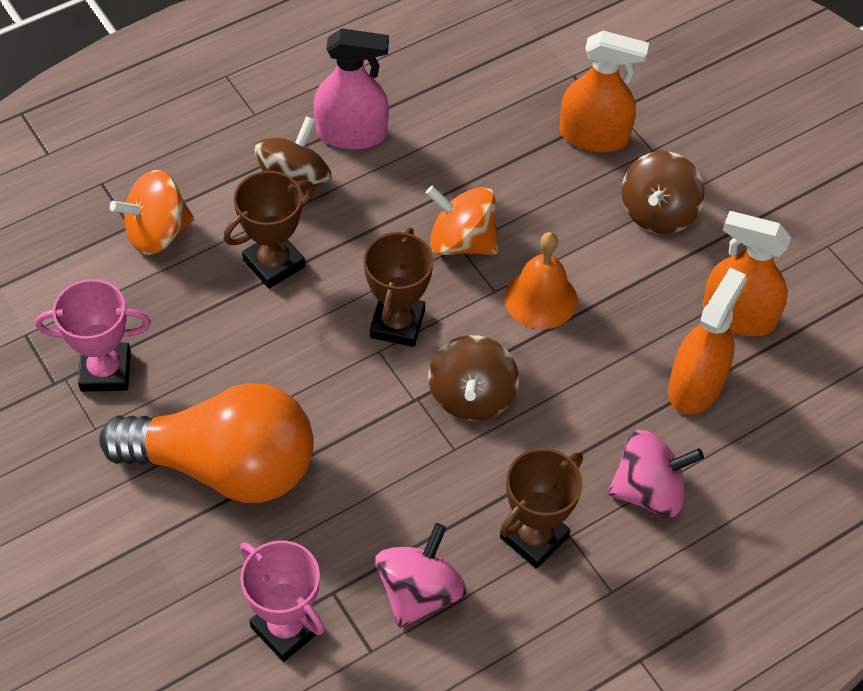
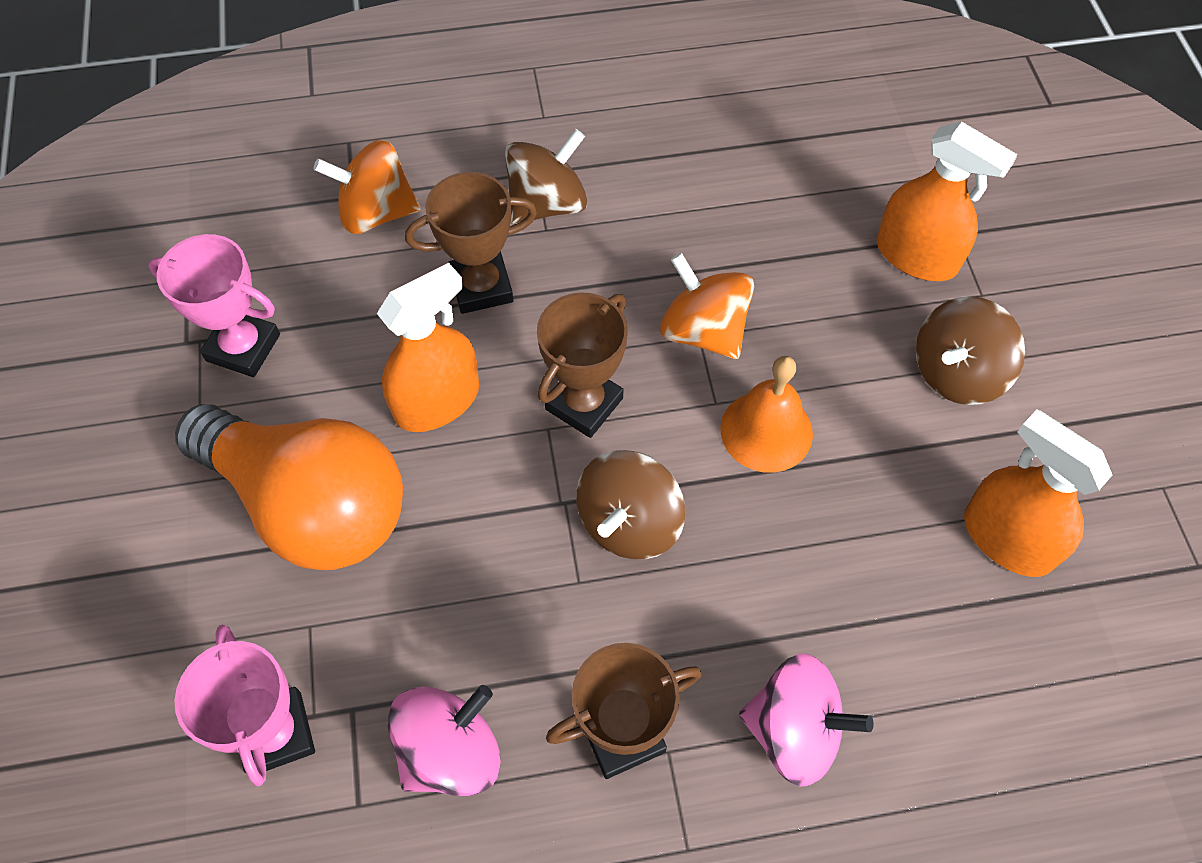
camera: 25 degrees right, 5 degrees up
(351, 133) = (637, 169): pink spray bottle -> none
(695, 385) = (914, 610): orange spray bottle -> orange spray bottle (437, 401)

